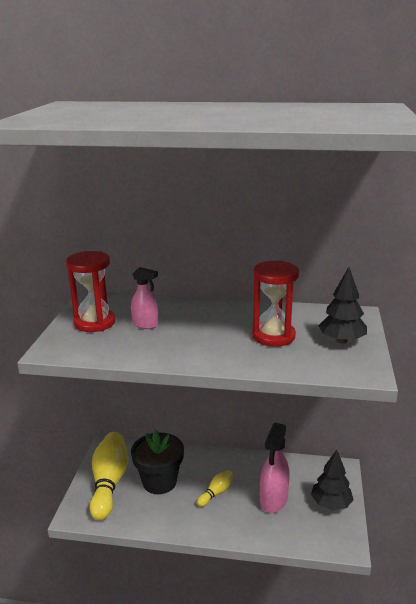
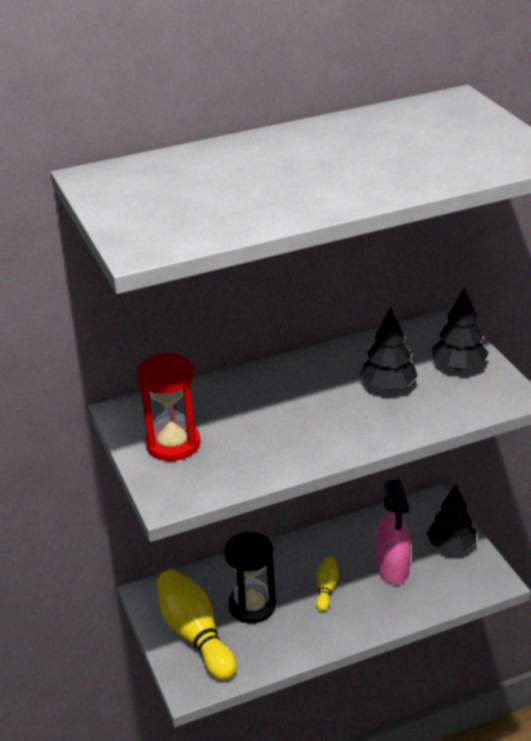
camera: 30 degrees left, 10 degrees up
(145, 325) = (236, 424): pink spray bottle -> none
(159, 482) = (252, 606): black flower pot -> black hourglass
(273, 336) = (388, 386): red hourglass -> black tree

